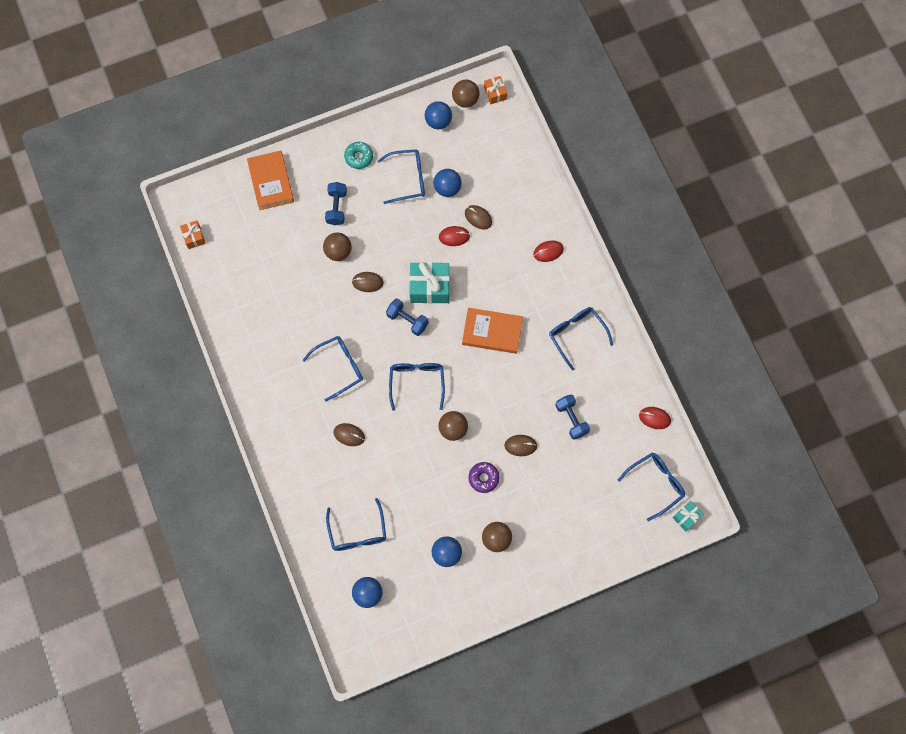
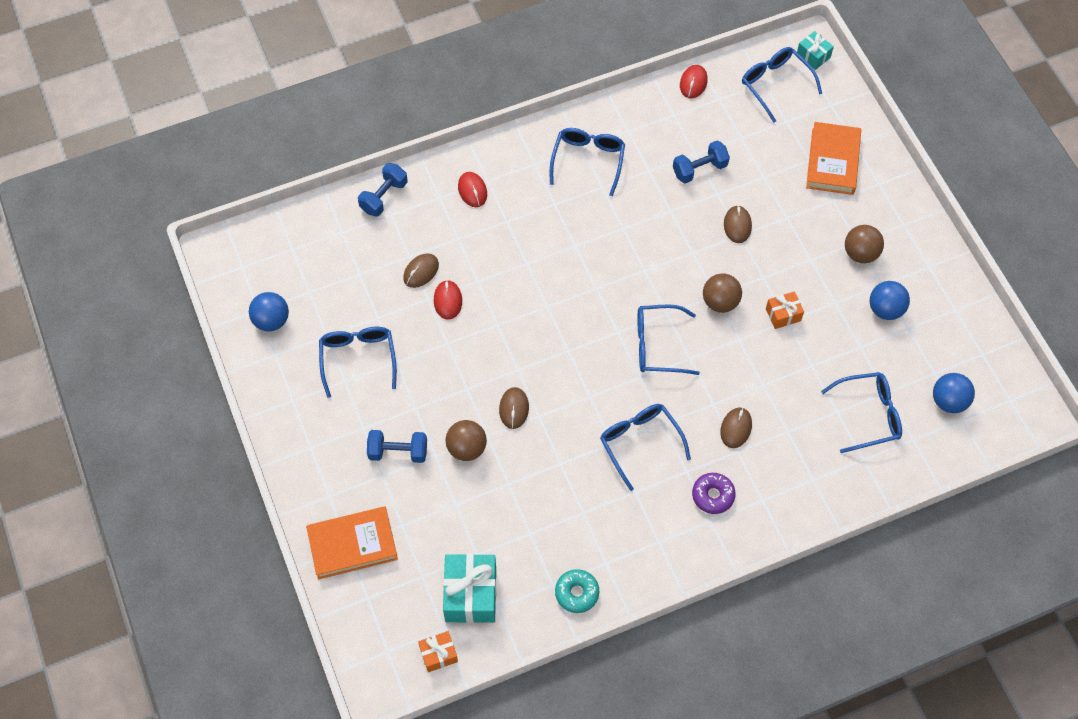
camera: 90 degrees left, 10 degrees down
(359, 157) = (320, 423): turquoise donut -> turquoise donut (577, 593)
(407, 320) = (569, 357): blue dumbbell -> blue dumbbell (384, 197)
(429, 287) = (522, 330): turquoise gift -> turquoise gift (470, 594)
(447, 188) = (375, 309): blue ball -> none
(465, 100) = (241, 286): brown ball -> none
(483, 478) = (783, 267): purple donut -> purple donut (713, 495)
(492, 332) = (585, 256): orange book -> orange book (832, 161)
(495, 93) = (234, 250): orange gift -> orange gift (783, 314)
(577, 335) = (588, 161): blue glasses -> blue glasses turned 135 degrees clockwise

